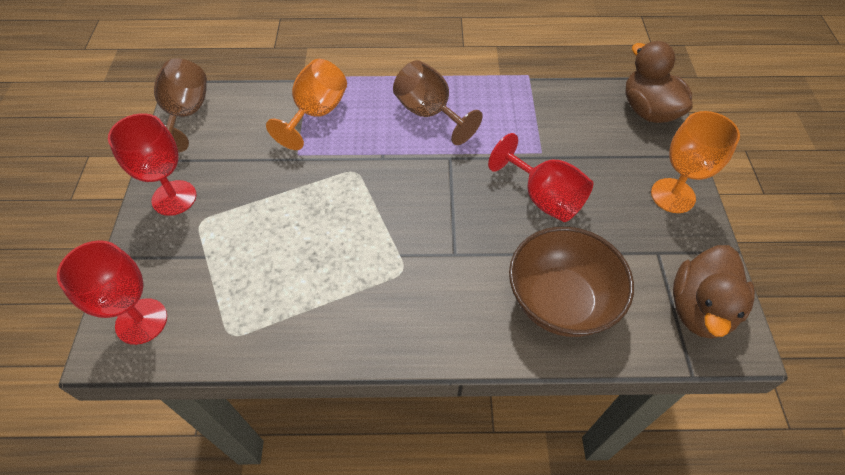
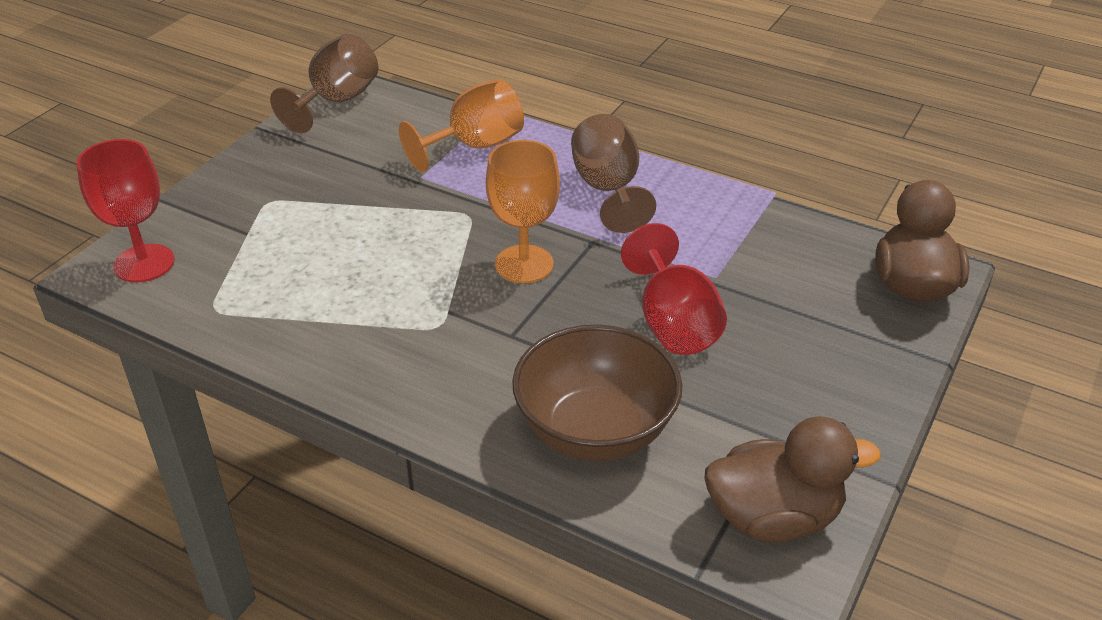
camera: 30 degrees right, 15 degrees down
(174, 198) = (262, 171): red goblet -> none
(673, 195) = (856, 387): orange goblet -> orange goblet (524, 264)
(699, 309) = (773, 517): brown duck -> brown duck turned 150 degrees counterclockwise

